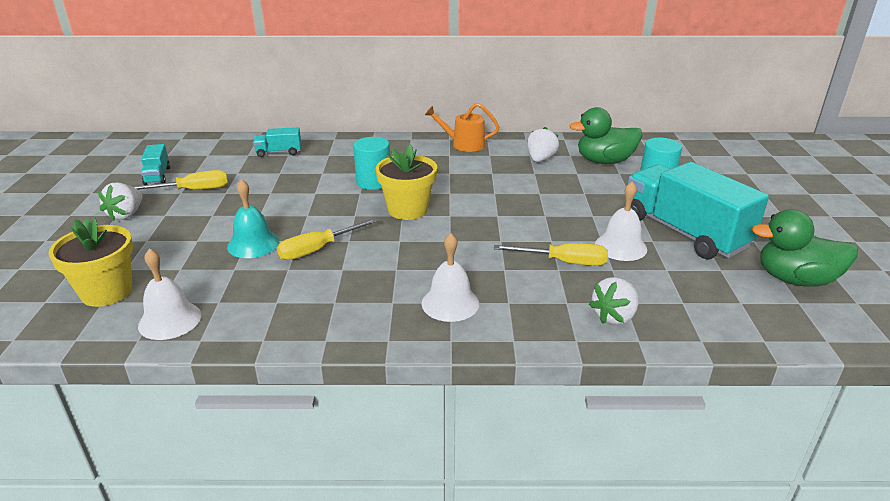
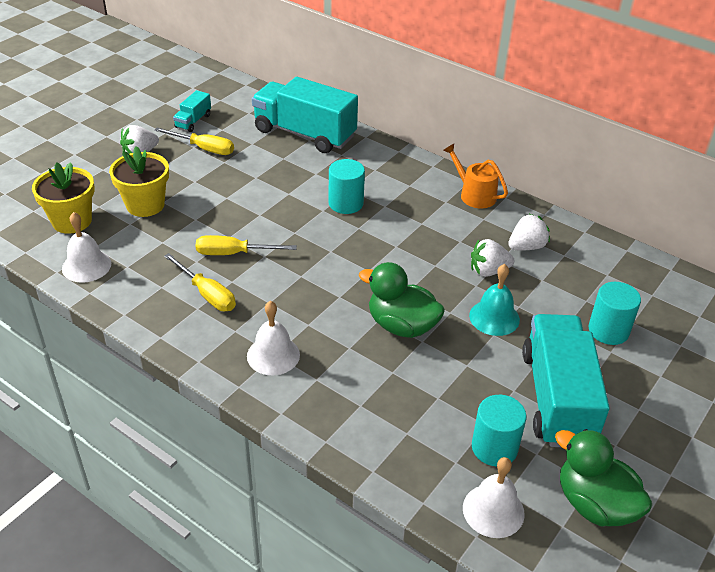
camera: 35 degrees right, 10 degrees up
(253, 244) = (195, 225): turquoise bell -> turquoise bell (494, 317)
(279, 152) = (304, 134): turquoise truck -> turquoise truck, size x2.24
(407, 210) = (341, 247): yellow flower pot -> yellow flower pot (145, 205)
(563, 262) = (405, 367): yellow screwdriver -> yellow screwdriver (207, 294)
(604, 161) = (589, 279): green duck -> green duck (401, 326)
(614, 316) = (381, 440): white strawberry -> white strawberry (488, 271)
(621, 246) = (475, 380): white bell -> white bell (493, 510)
(692, 280) = (494, 448): none -> turquoise cylinder

